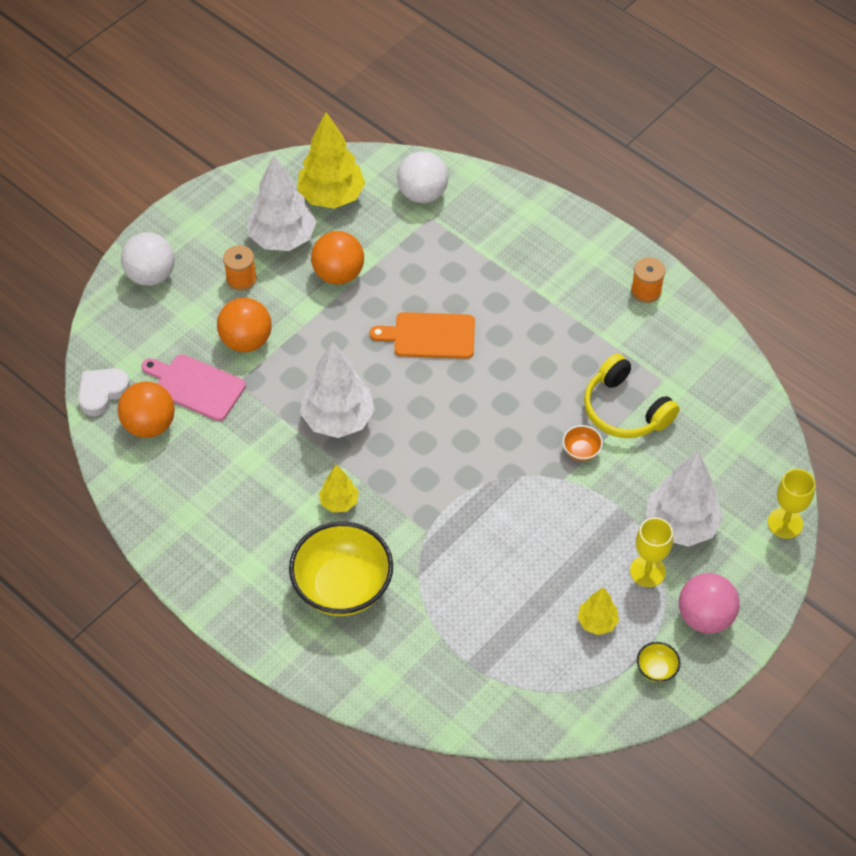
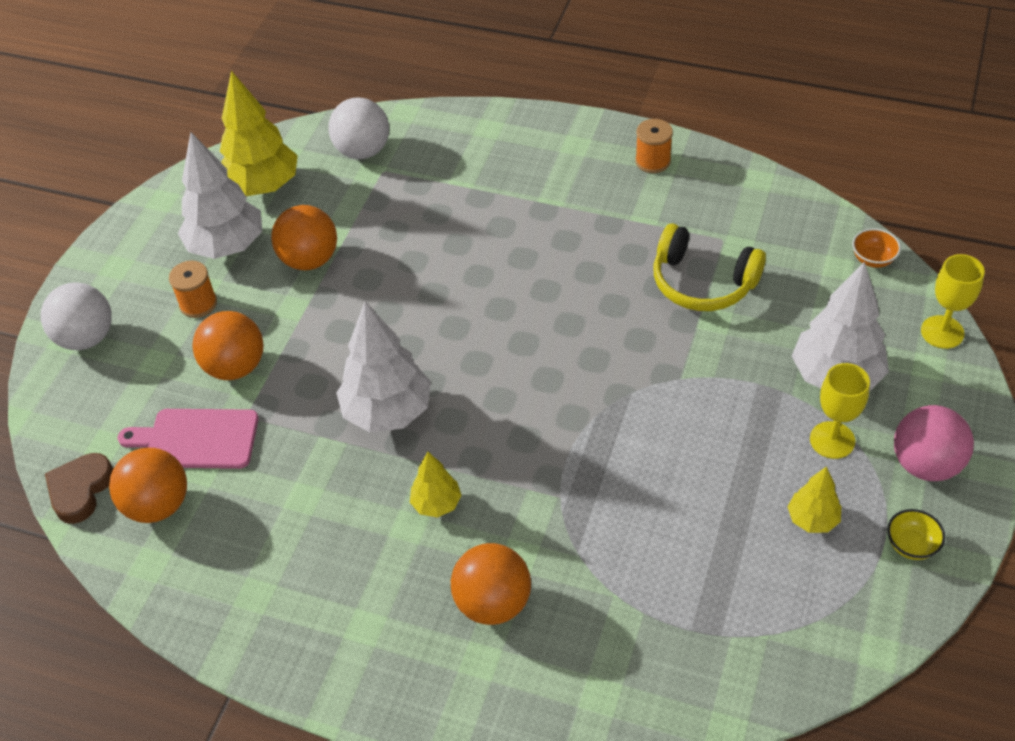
camera: 20 degrees left, 5 degrees down
(102, 392) = (80, 490): white heart -> brown heart
(342, 587) = (493, 603): yellow bowl -> orange ball
(429, 336) = (446, 286): orange cutting board -> none
(581, 451) = (681, 341): orange bowl -> orange bowl (873, 259)

